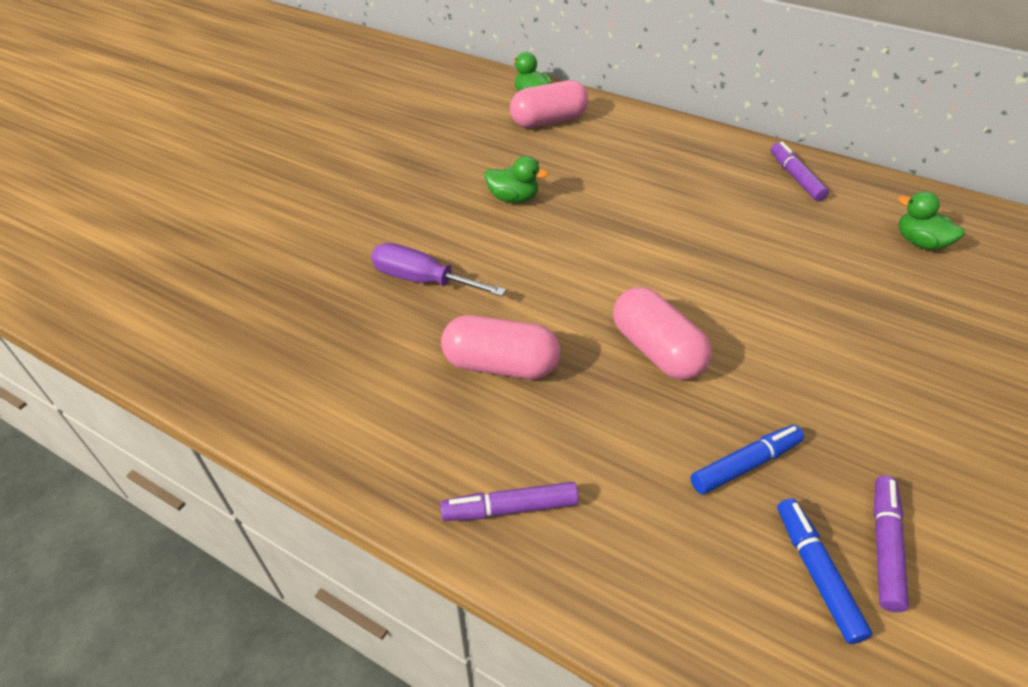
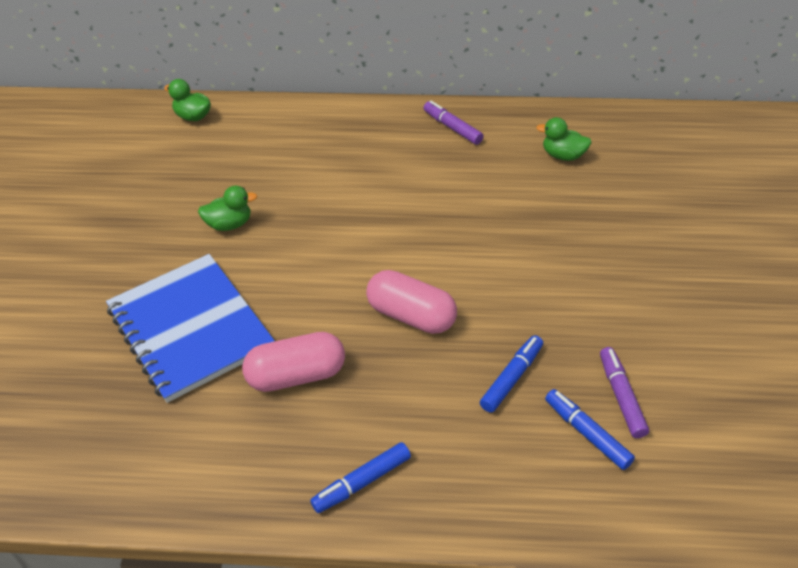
camera: 25 degrees left, 0 degrees up
(422, 280) = (190, 328): purple screwdriver -> blue notebook
(510, 508) = (362, 482): purple marker -> blue marker
(548, 121) = (221, 137): pink capsule -> none

